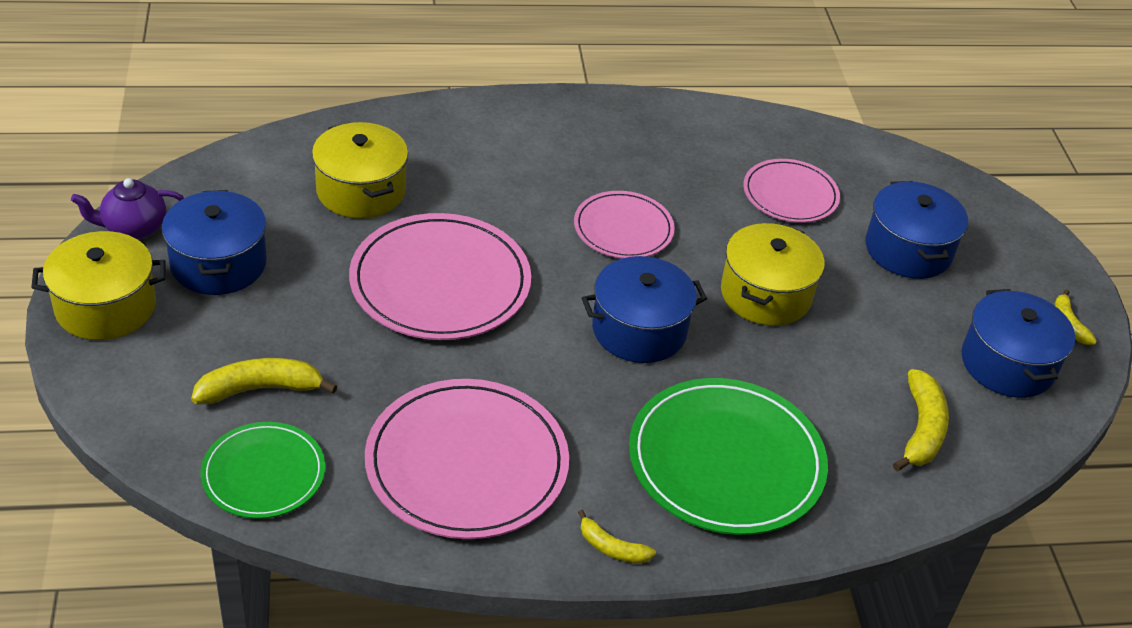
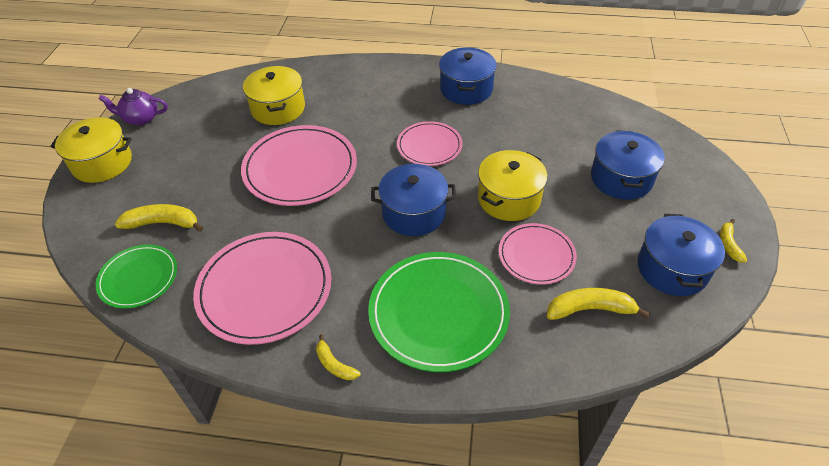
camera: 20 degrees right, 5 degrees up
(218, 263) = (176, 144): blue pot -> blue pot (466, 89)
(790, 194) = (549, 134): pink plate -> pink plate (536, 255)
(921, 429) = (590, 309): yellow banana -> yellow banana turned 120 degrees counterclockwise

